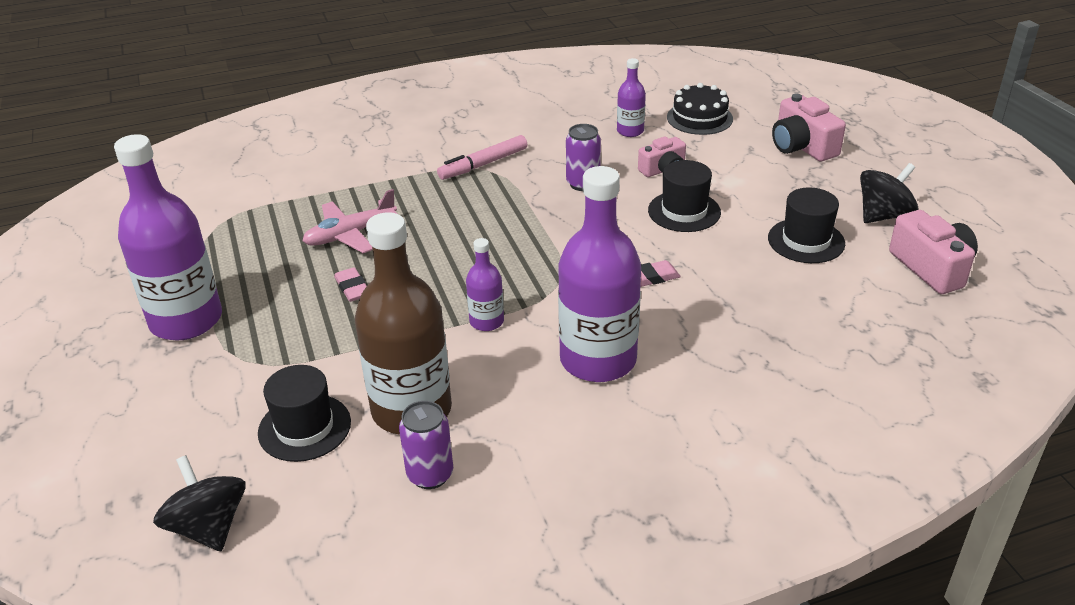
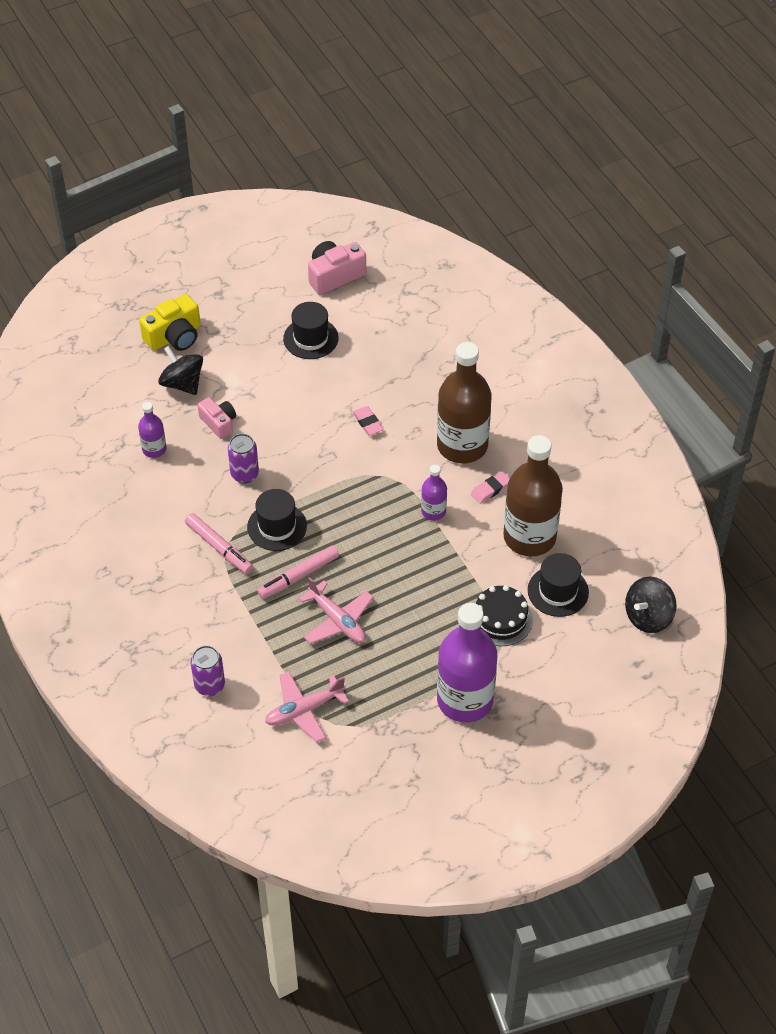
camera: 100 degrees left, 15 degrees up
(247, 206) = (304, 710): none -> pink plane
(352, 288) = (408, 601): pink eraser -> pink eraser (491, 489)
(424, 212) = (298, 576): none -> pink marker
(430, 475) = (581, 516): purple can -> purple can (209, 685)
(598, 360) = (462, 445): purple bottle -> brown bottle
(684, 211) = (279, 408): black hat -> black hat (277, 526)
(699, 118) = (128, 402): black cake -> black cake (500, 619)
(802, 146) = (174, 336): pink camera -> yellow camera
(883, 215) = (272, 295): black spinning top -> black spinning top (182, 383)

